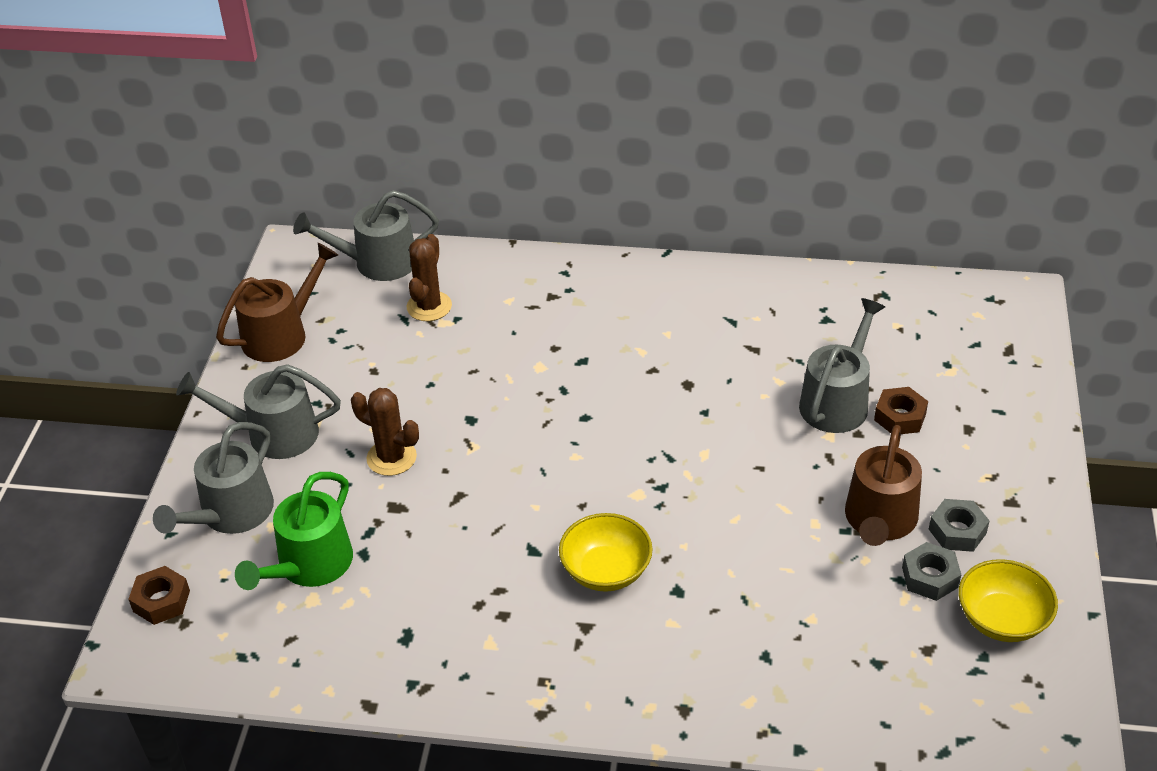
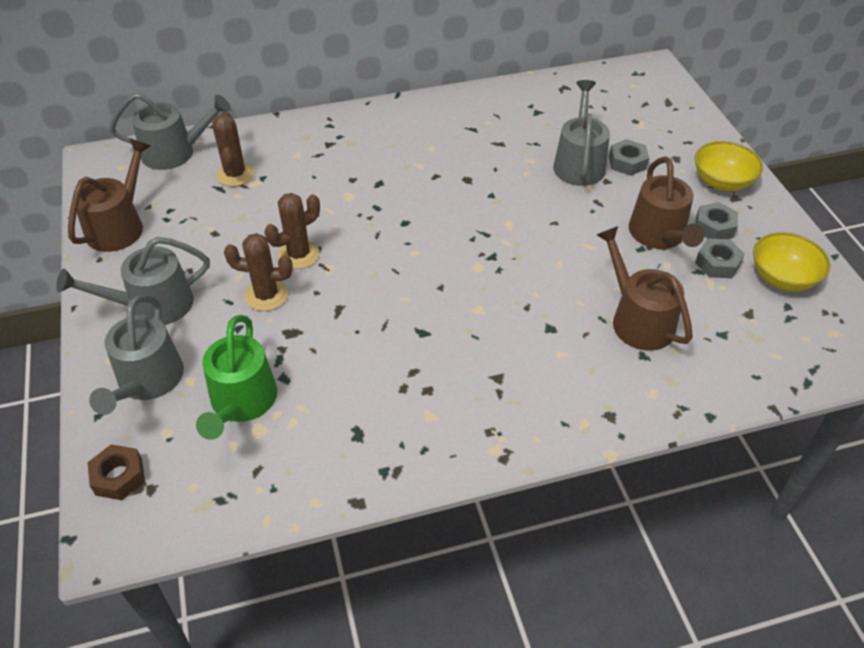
camera: 25 degrees left, 5 degrees up
(378, 262) = (174, 152): grey watering can -> grey watering can turned 150 degrees counterclockwise
(448, 421) = (298, 255): none -> brown cactus
(606, 571) = (488, 330): yellow bowl -> yellow bowl (722, 181)
(786, 614) = (638, 320): none -> brown watering can
(900, 417) = (627, 162): brown nut -> grey nut

